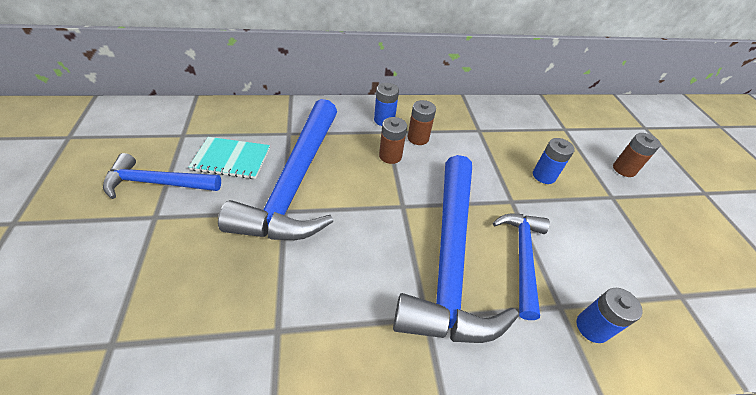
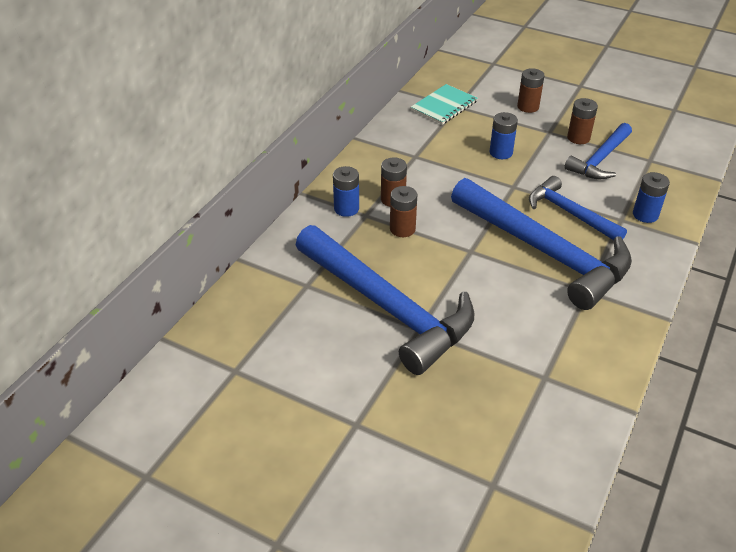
camera: 50 degrees left, 5 degrees down
(158, 183) = (305, 410): blue hammer -> blue hammer (600, 159)
(231, 159) = (313, 342): turquoise notebook -> turquoise notebook (444, 106)
(632, 221) = (578, 138): none -> brown battery

